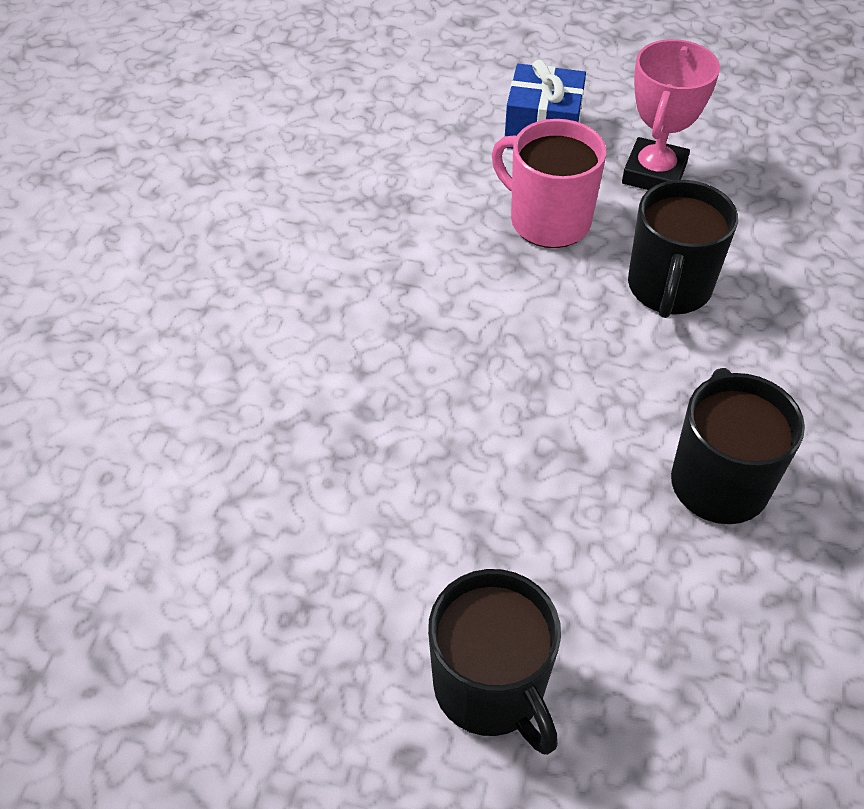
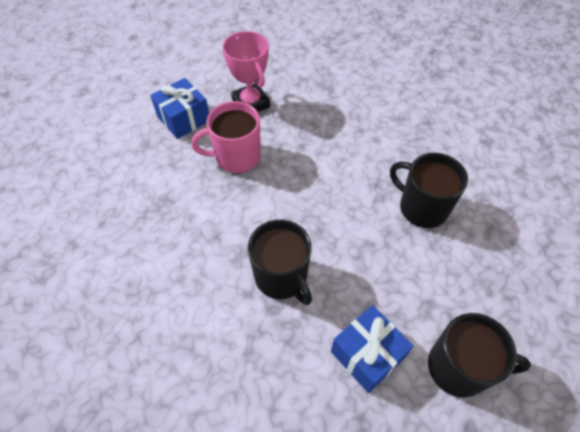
camera: 50 degrees left, 5 degrees up
(402, 557) = (367, 354): none -> blue gift
(669, 288) = (315, 147): black mug -> black mug (281, 277)

